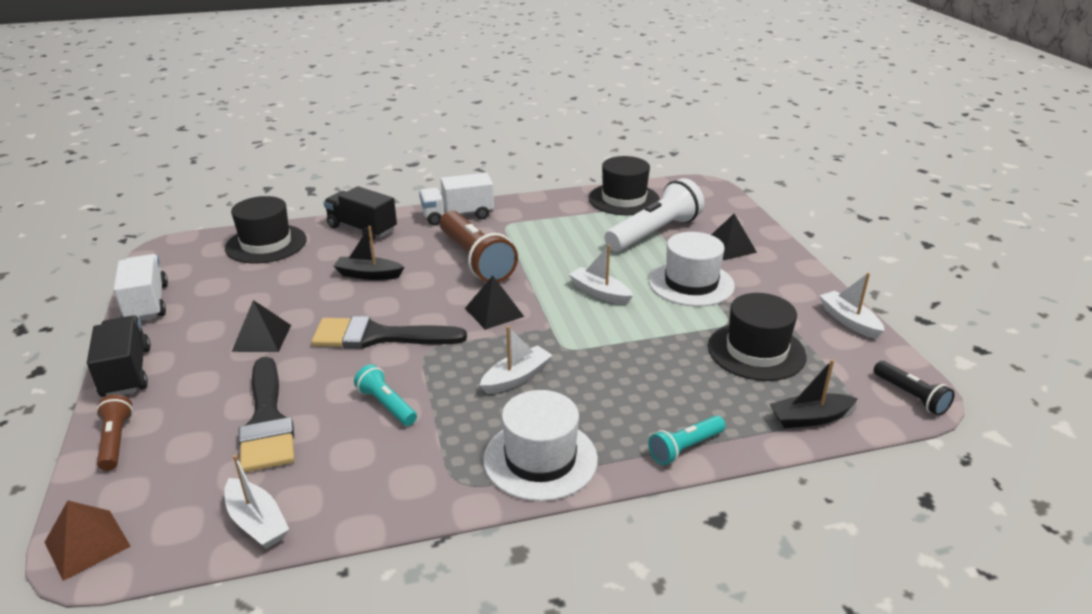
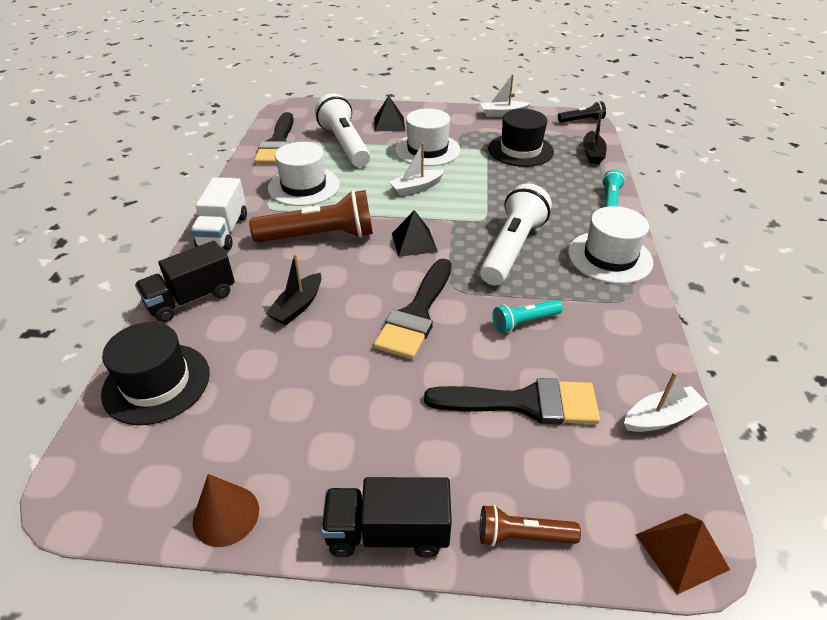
camera: 70 degrees left, 10 degrees up
(147, 303) = (226, 515): white truck -> brown cone
(261, 338) = (375, 399): black pyramid -> none
(516, 378) = (512, 249): white boat -> white flashlight
(555, 232) = (304, 186): none -> white hat
(624, 199) = (278, 143): black hat -> black brush
(685, 448) = (610, 200): turquoise flashlight -> turquoise flashlight turned 150 degrees counterclockwise

